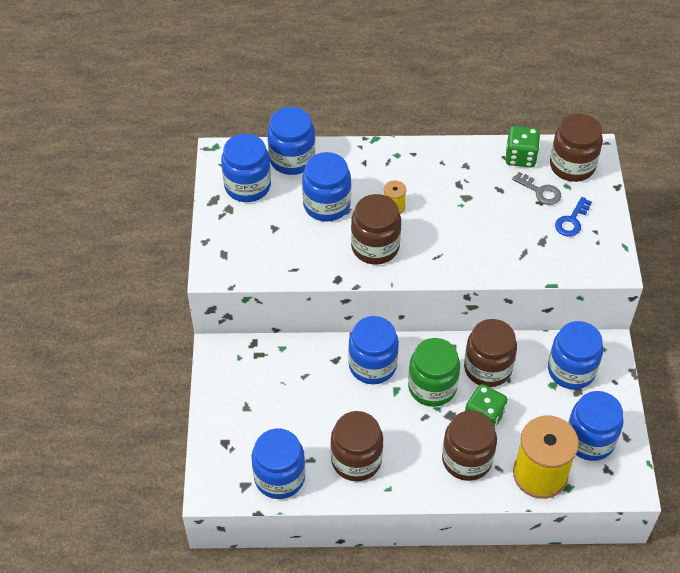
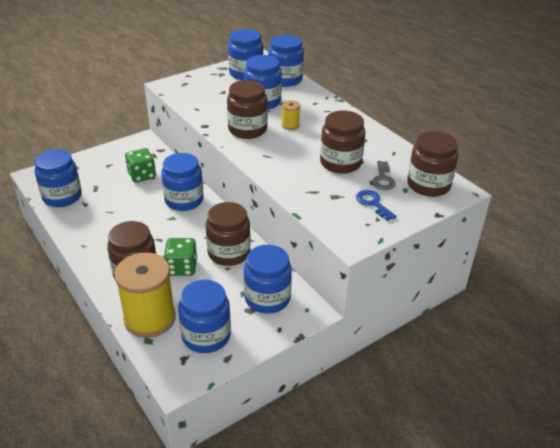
camera: 55 degrees right, 15 degrees down
(356, 460) = (98, 222): brown jar -> brown jar (340, 163)
(432, 387) = (188, 233): green jar -> none
(520, 157) = (404, 159): green dice -> green dice (142, 175)
(572, 221) = (373, 203): blue key -> blue key turned 60 degrees clockwise

